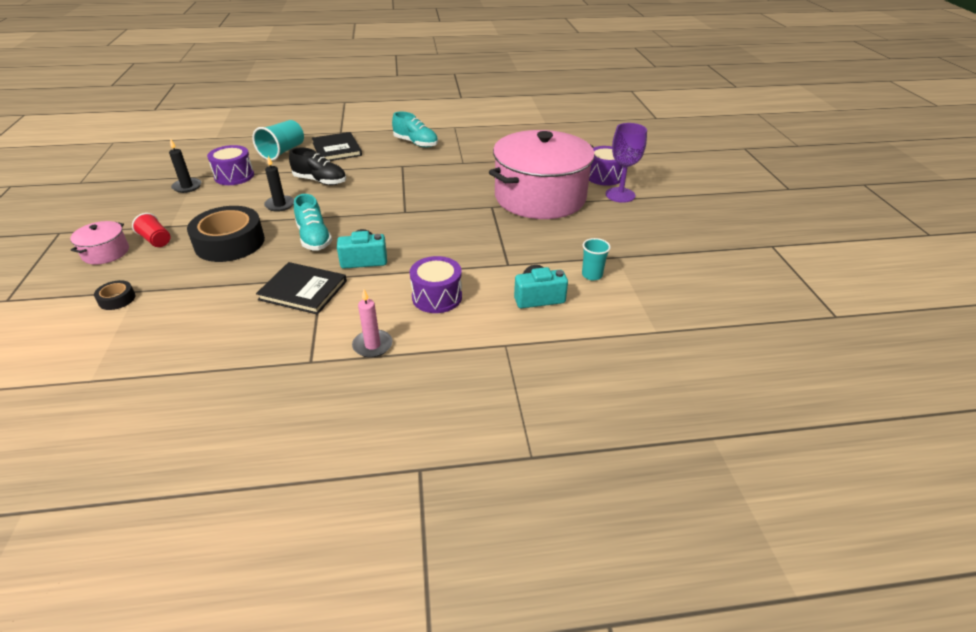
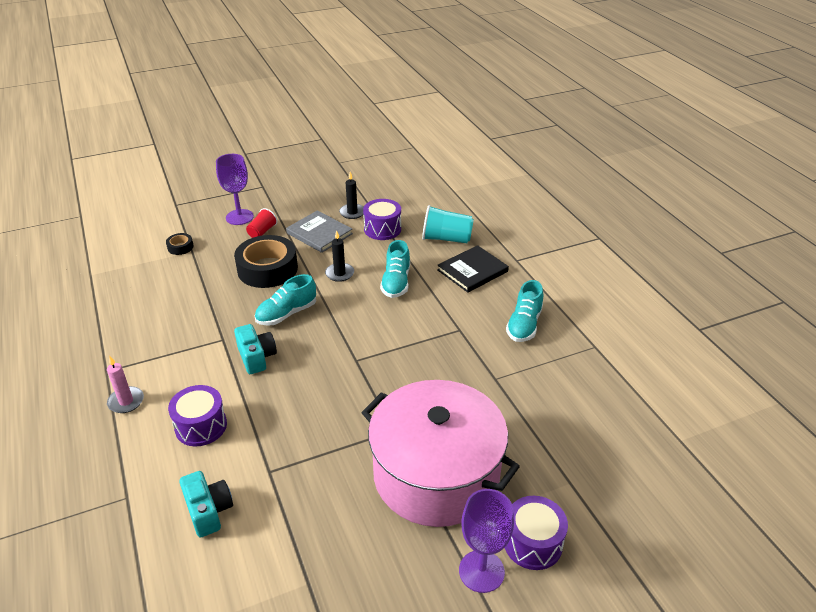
camera: 75 degrees right, 0 degrees up
(106, 252) = (239, 217): pink pot -> purple goblet
(201, 208) = (319, 233): none -> grey book
(303, 290) = (202, 335): black book -> none
(320, 181) = (396, 282): black shoe -> turquoise shoe
(592, 275) = (261, 559): turquoise cup -> none

